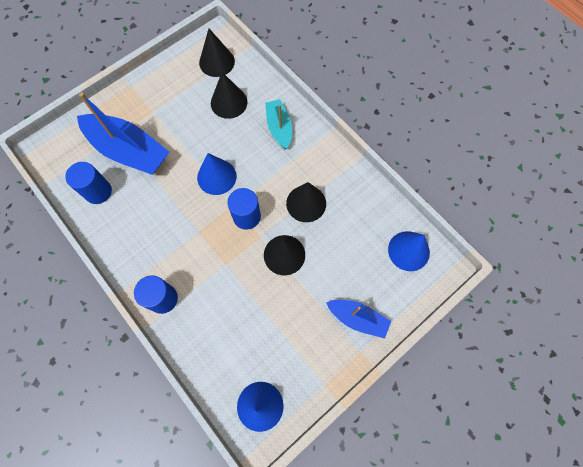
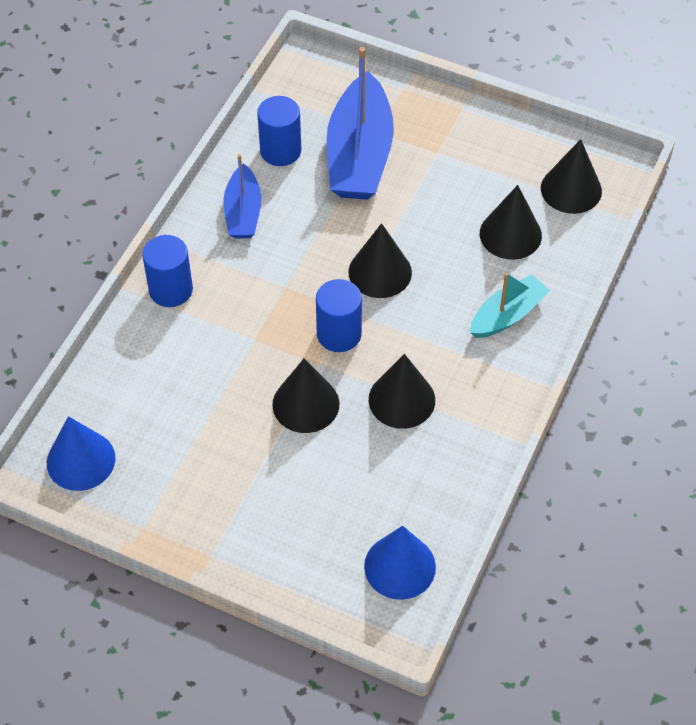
camera: 65 degrees right, 15 degrees down
(216, 177) = (380, 272): blue cone -> black cone
(357, 318) = (257, 534): blue boat -> blue boat (243, 212)

